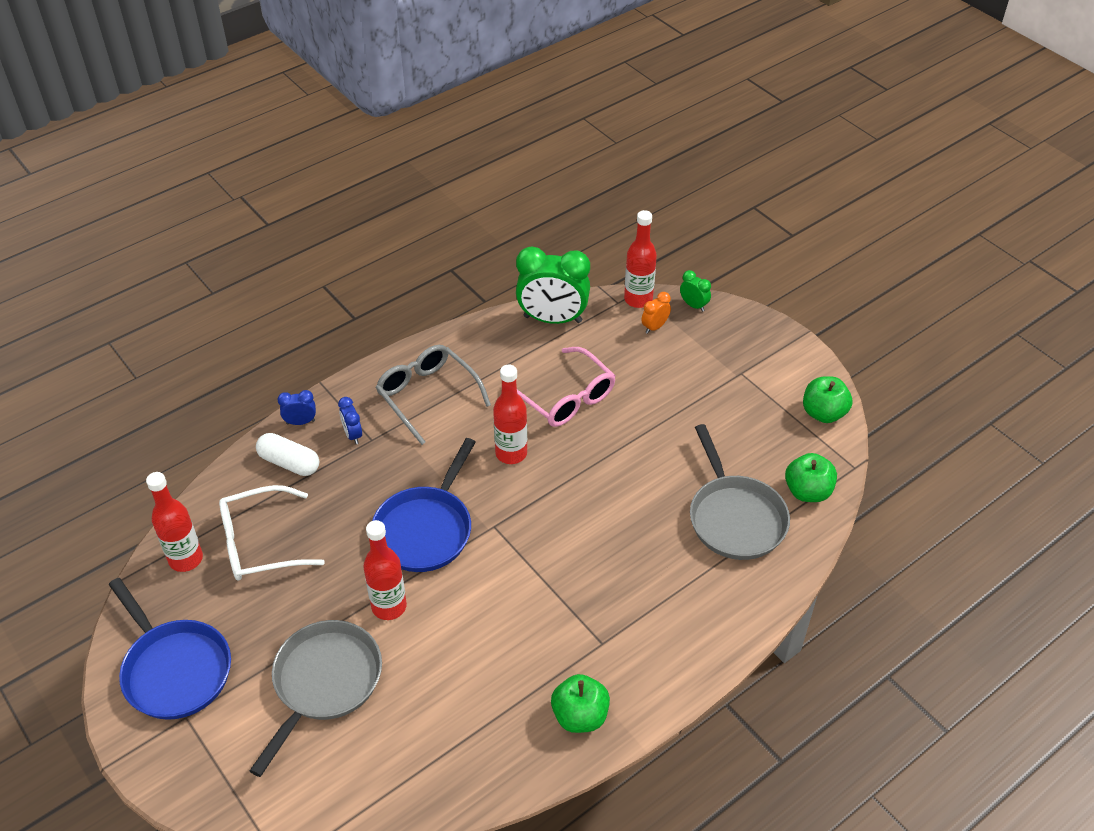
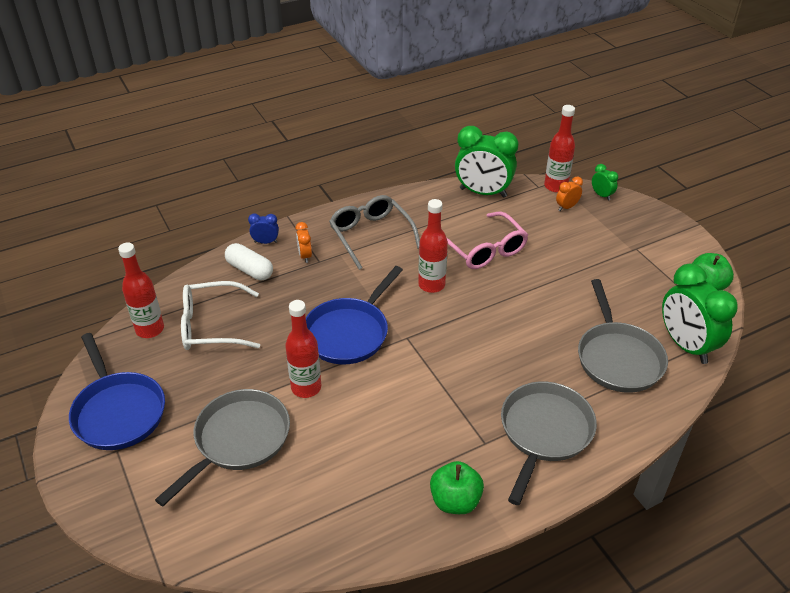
camera: 10 degrees right, 5 degrees down
(353, 435) = (305, 256): blue clock -> orange clock
(665, 621) = (544, 432): none -> grey pan
(807, 491) = (685, 345): green apple -> green clock

